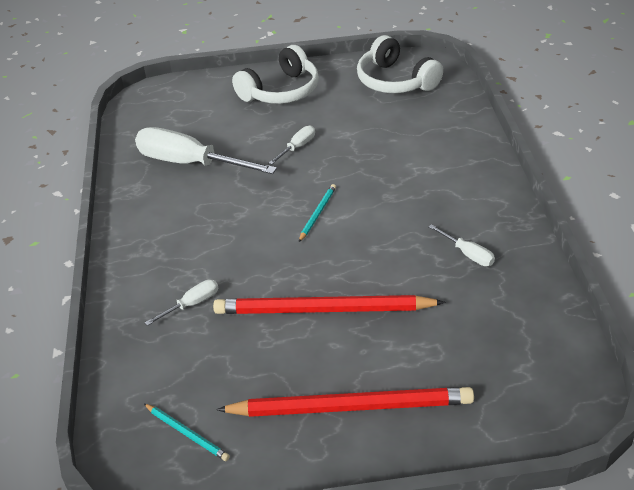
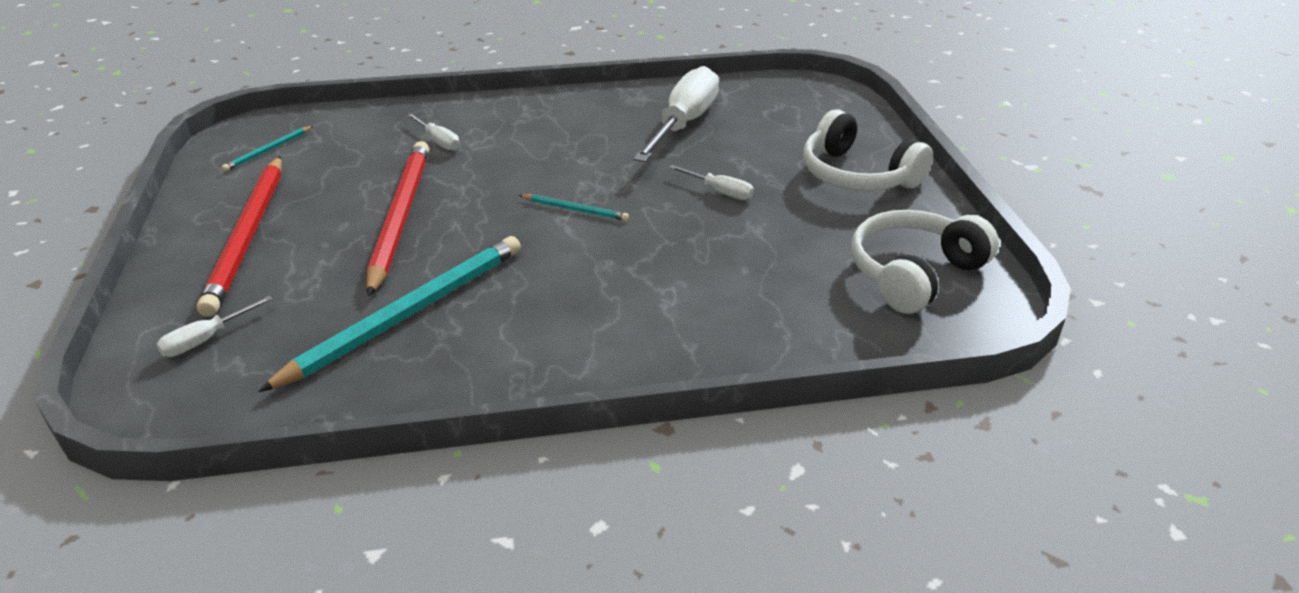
camera: 85 degrees right, 5 degrees down
(455, 286) = (406, 314): none -> turquoise pencil
(468, 254) = (466, 329): white screwdriver -> white screwdriver (206, 339)

